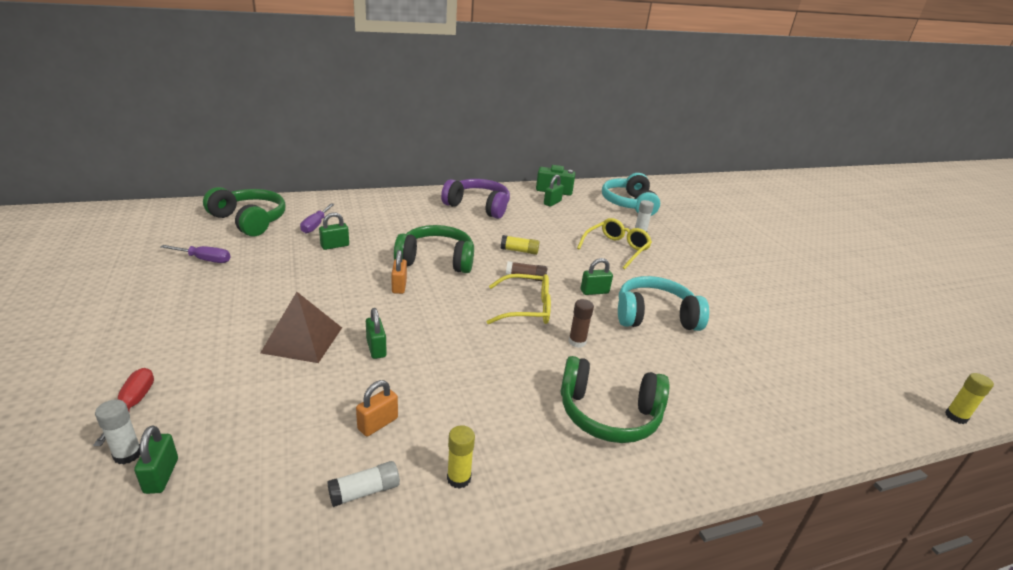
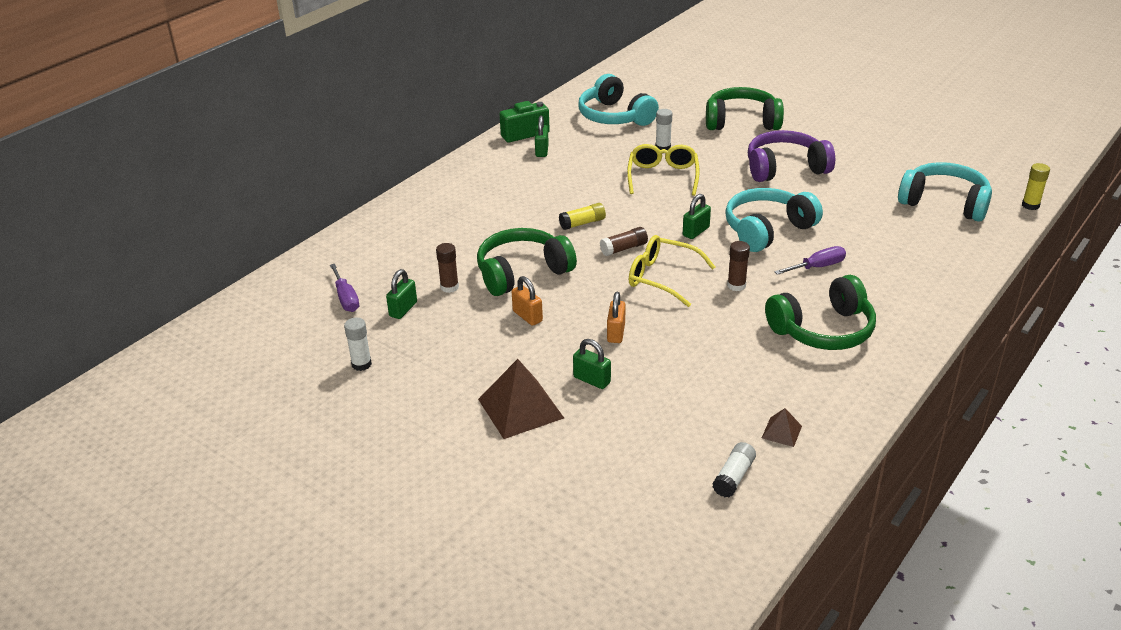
camera: 30 degrees left, 5 degrees up
(127, 454) = (532, 562): white glue stick -> white glue stick (361, 364)
(132, 405) = (471, 534): red screwdriver -> none
(161, 476) = (582, 557): green padlock -> none
(205, 259) = (298, 393): purple screwdriver -> purple screwdriver (817, 267)
(249, 220) = (266, 330): green headphones -> green headphones (741, 122)
(378, 424) = (678, 432): orange padlock -> orange padlock (616, 333)
(380, 247) = (449, 287): none -> brown glue stick
(459, 478) = (781, 432): yellow glue stick -> brown pyramid
(478, 206) = (476, 192): purple headphones -> purple headphones (785, 168)
(526, 308) = (662, 277): yellow glasses -> yellow glasses turned 120 degrees counterclockwise
(854, 371) = (944, 203): none -> turquoise headphones

